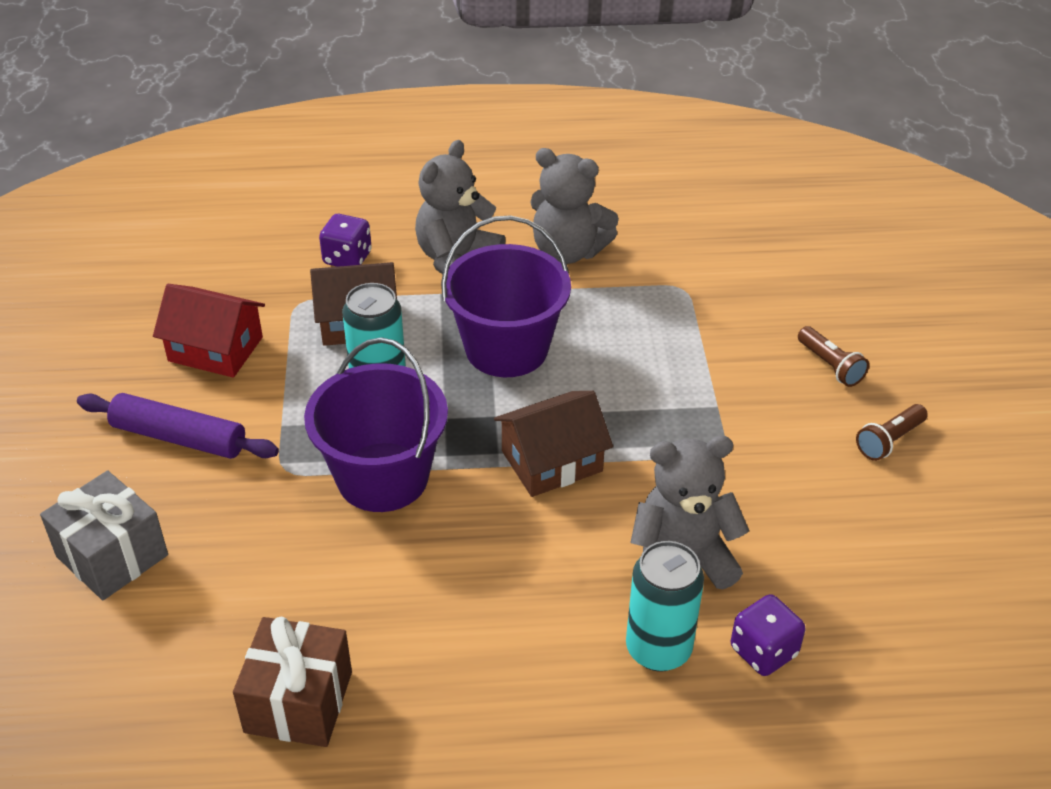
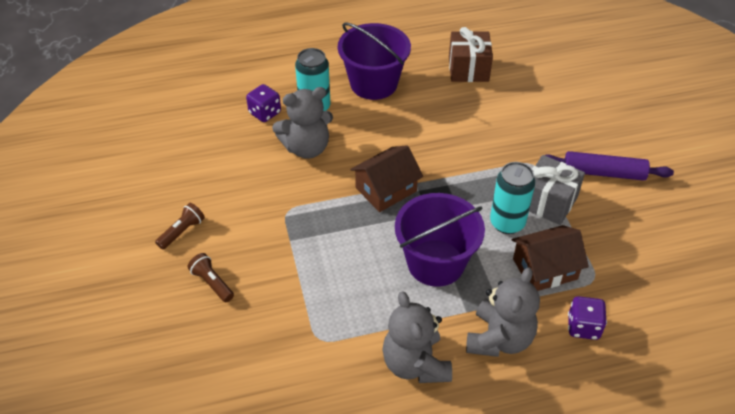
camera: 170 degrees right, 5 degrees up
(112, 556) = (591, 111): grey gift -> grey gift (548, 202)
(215, 349) = (624, 233): red house -> none
(382, 477) = (478, 167): purple bucket -> purple bucket (374, 83)
(568, 251) = (415, 364): grey teddy bear -> grey teddy bear turned 120 degrees counterclockwise

